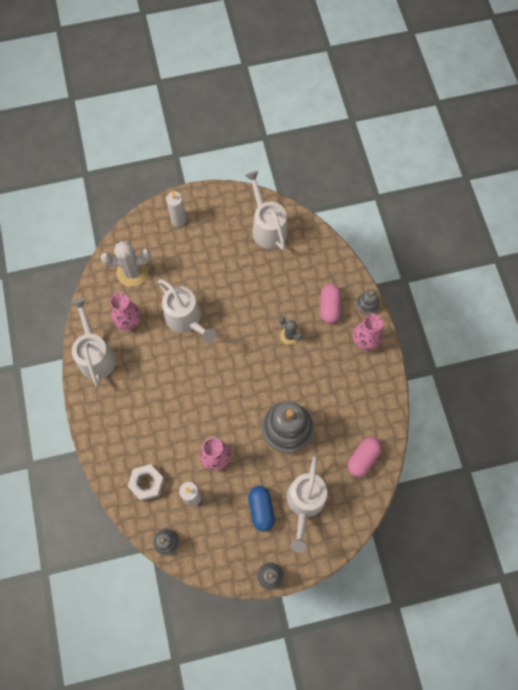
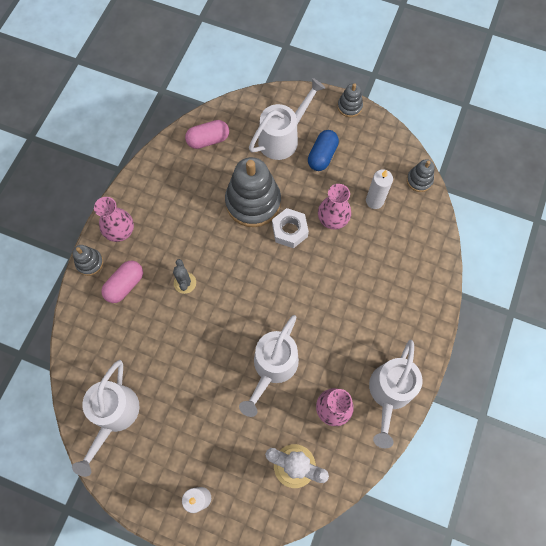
camera: 145 degrees left, 0 degrees up
(147, 483) = (408, 237): white nut -> white nut (289, 231)
(186, 320) = (272, 368): white watering can -> white watering can turned 150 degrees counterclockwise

